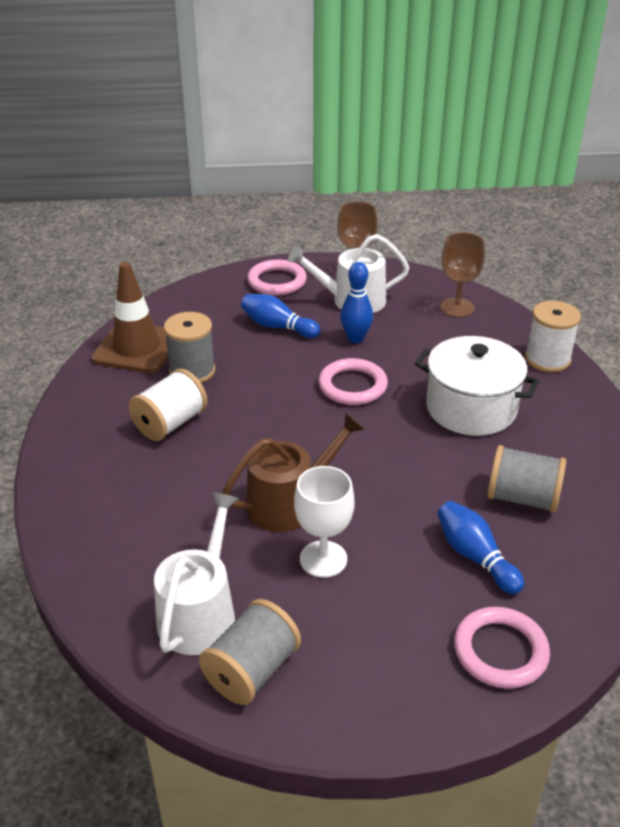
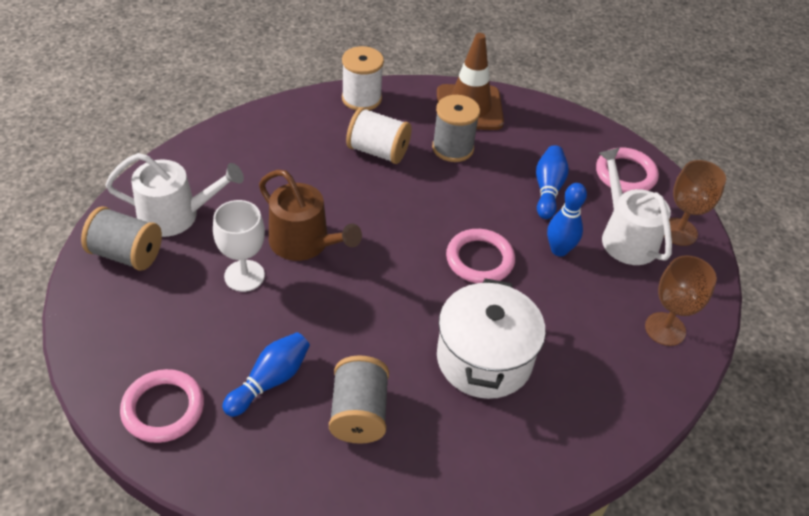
camera: 70 degrees right, 10 degrees up
(547, 359) = (606, 425): white spool -> white spool (361, 98)

